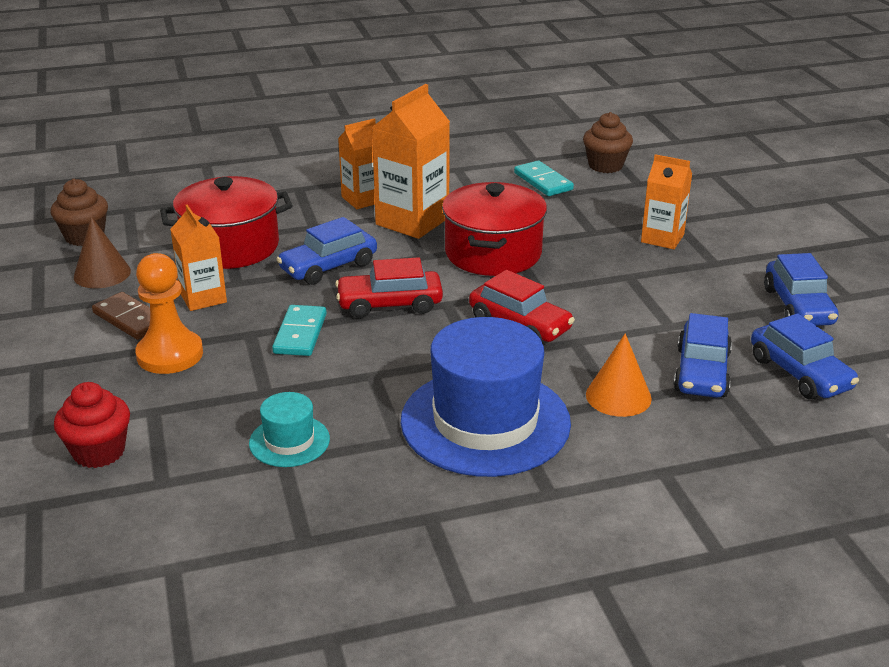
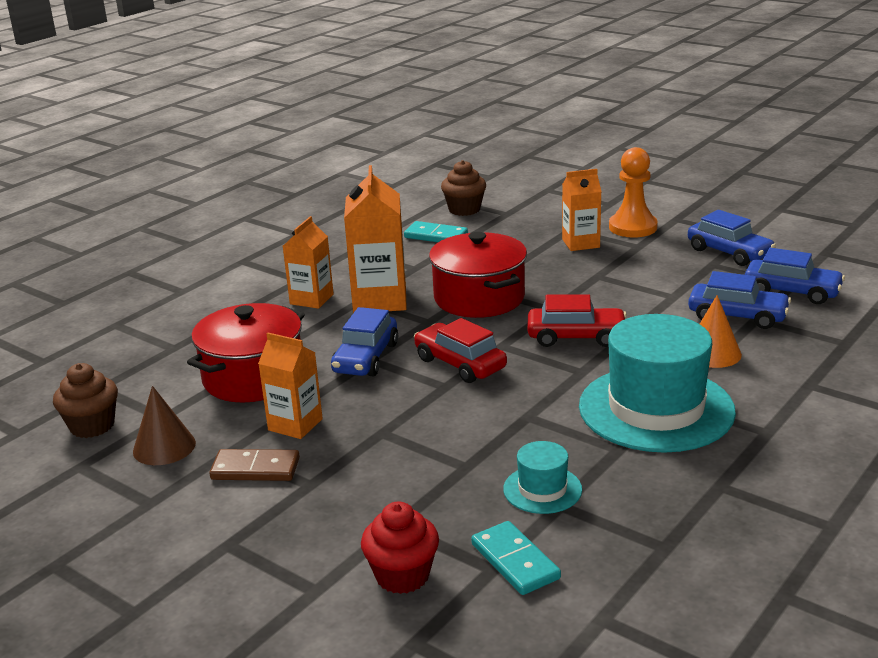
camera: 35 degrees left, 5 degrees down
(170, 354) = (339, 478): orange pawn -> orange pawn (632, 227)
(300, 334) = (424, 414): turquoise domino -> turquoise domino (515, 561)
(389, 304) = (460, 364): red car -> red car turned 90 degrees clockwise
(485, 422) = (656, 409): blue hat -> turquoise hat
(701, 372) = (737, 316): blue car -> blue car turned 45 degrees counterclockwise

